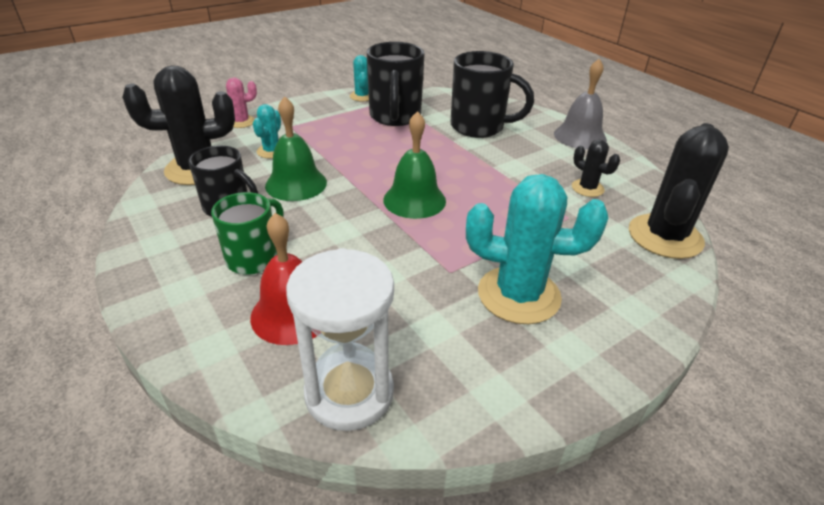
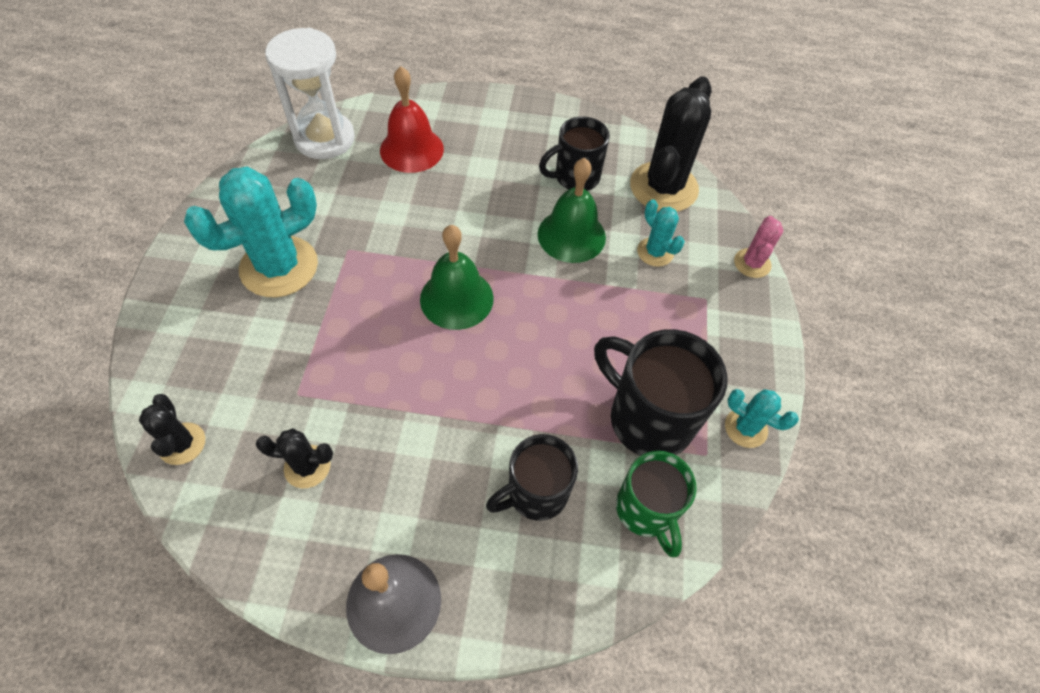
camera: 130 degrees right, 20 degrees up
(254, 258) = (490, 160): green mug -> green mug (646, 511)
(479, 127) = (535, 493): black mug -> black mug, size x0.67
(665, 236) = (182, 444): black cactus -> black cactus, size x0.50

